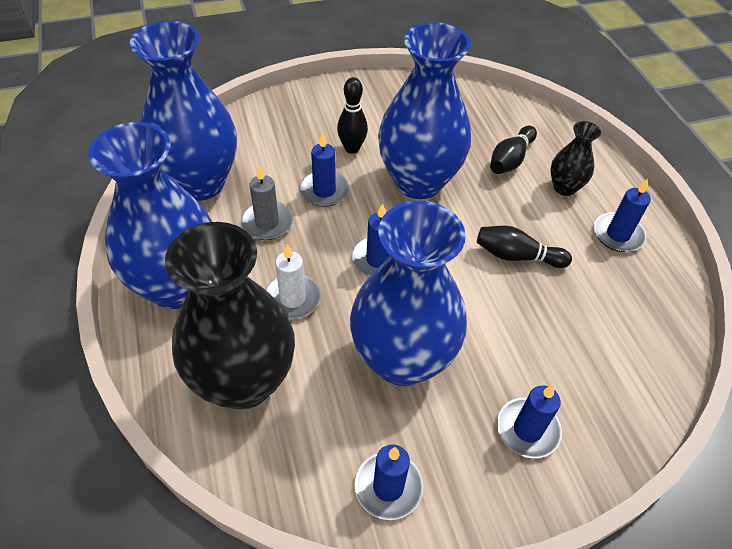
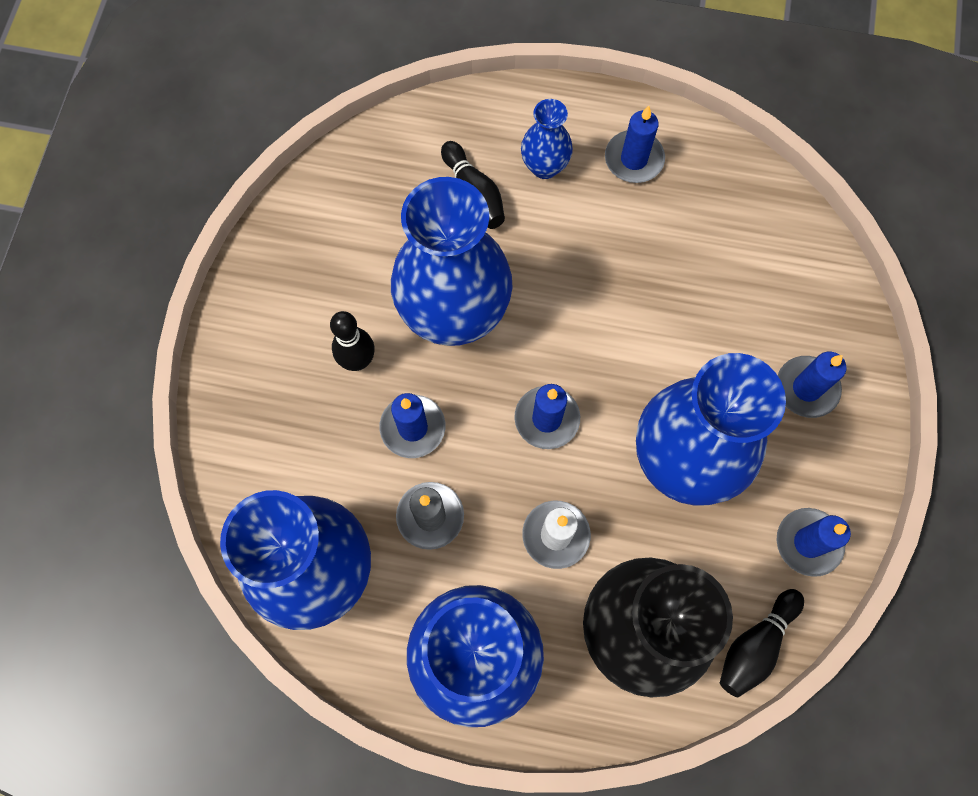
camera: 60 degrees left, 20 degrees up
(517, 256) = (612, 275): black bowling pin -> black bowling pin (755, 645)
(564, 187) = (544, 166): black vase -> blue vase

